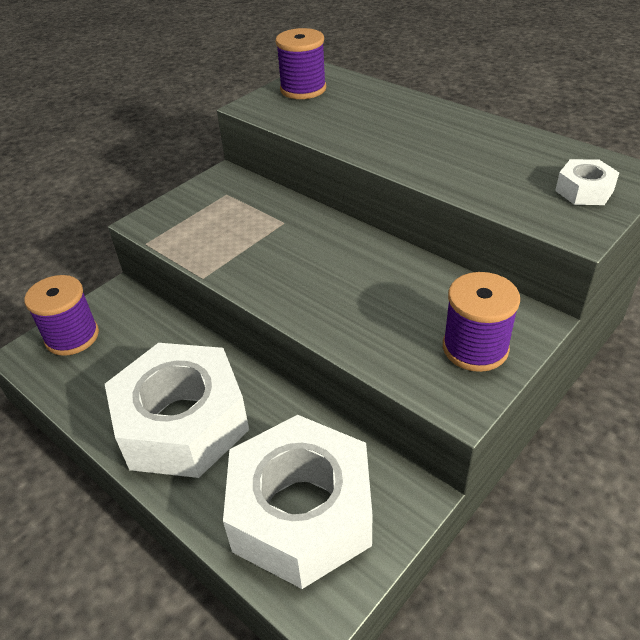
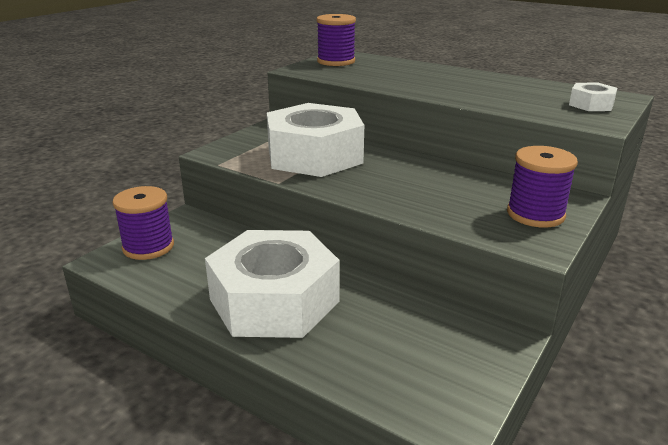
camera: 10 degrees left, 15 degrees down
(301, 512) = (410, 356): white nut -> white nut (314, 156)

